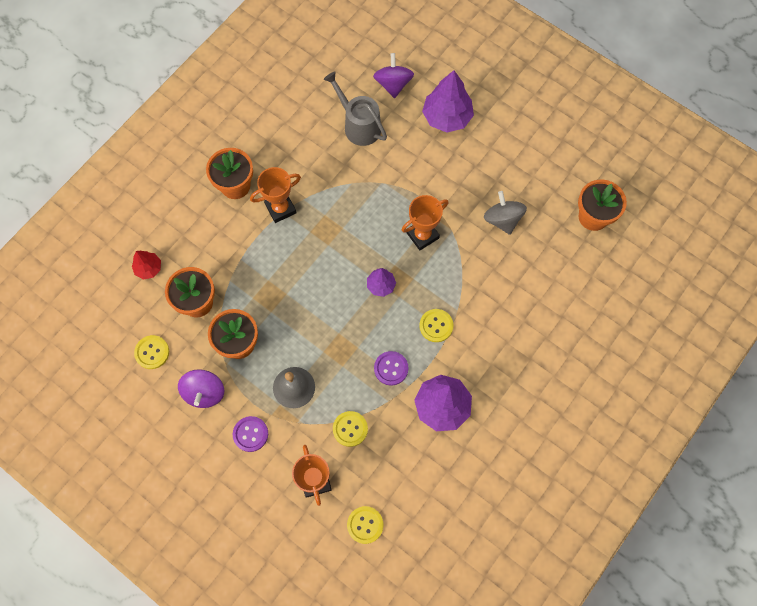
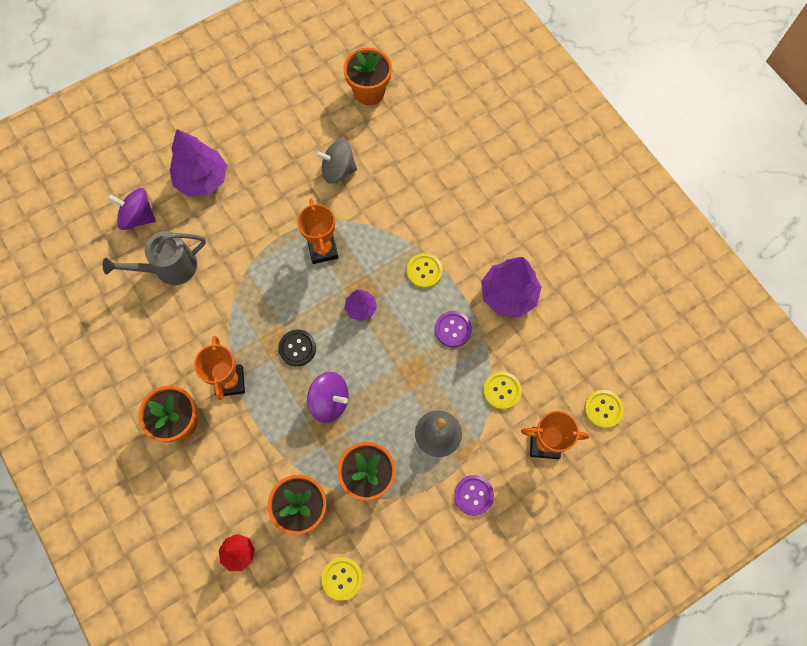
camera: 70 degrees left, 0 degrees up
(204, 392) = (410, 531): purple spinning top -> purple spinning top (329, 401)
(327, 248) = (297, 348): none -> black button

